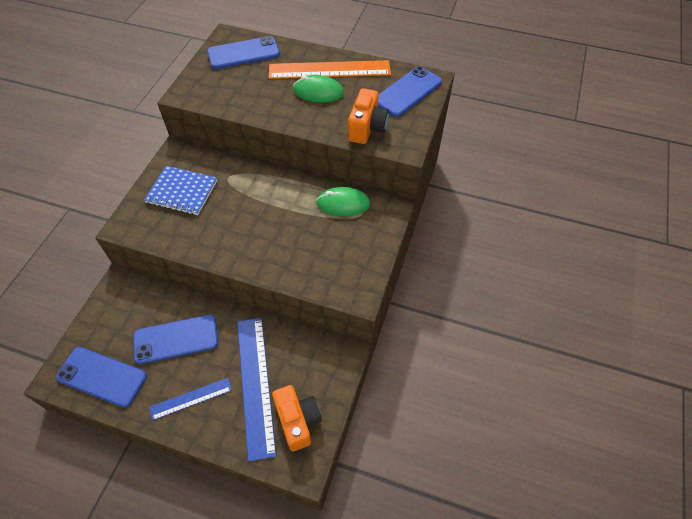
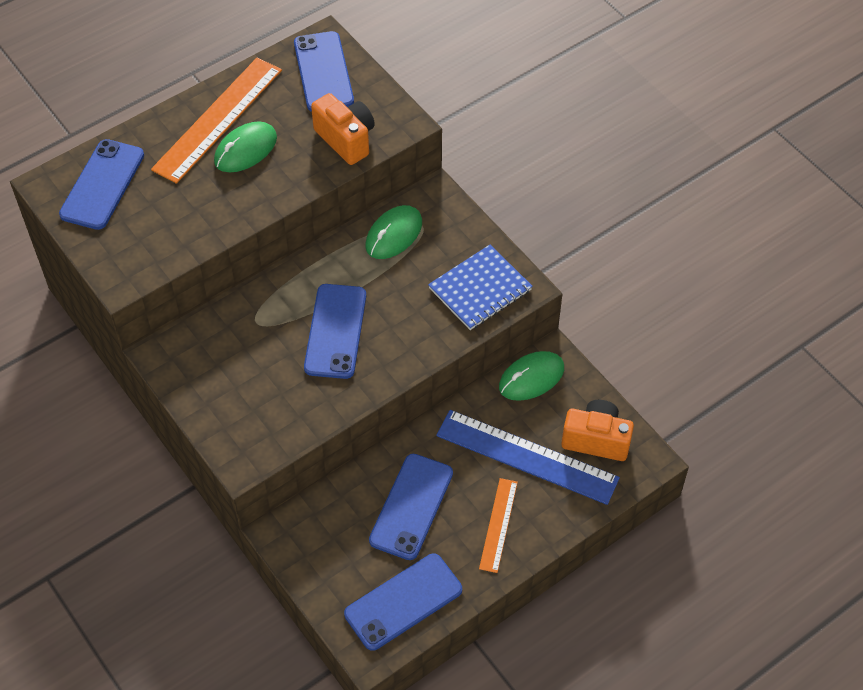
camera: 55 degrees left, 0 degrees up
(182, 192) = (238, 379): blue notebook -> blue notebook (480, 289)
(191, 398) = (498, 525): blue ruler -> orange ruler
(248, 216) = (335, 331): none -> blue phone
(320, 350) = (531, 378): none -> green mouse

